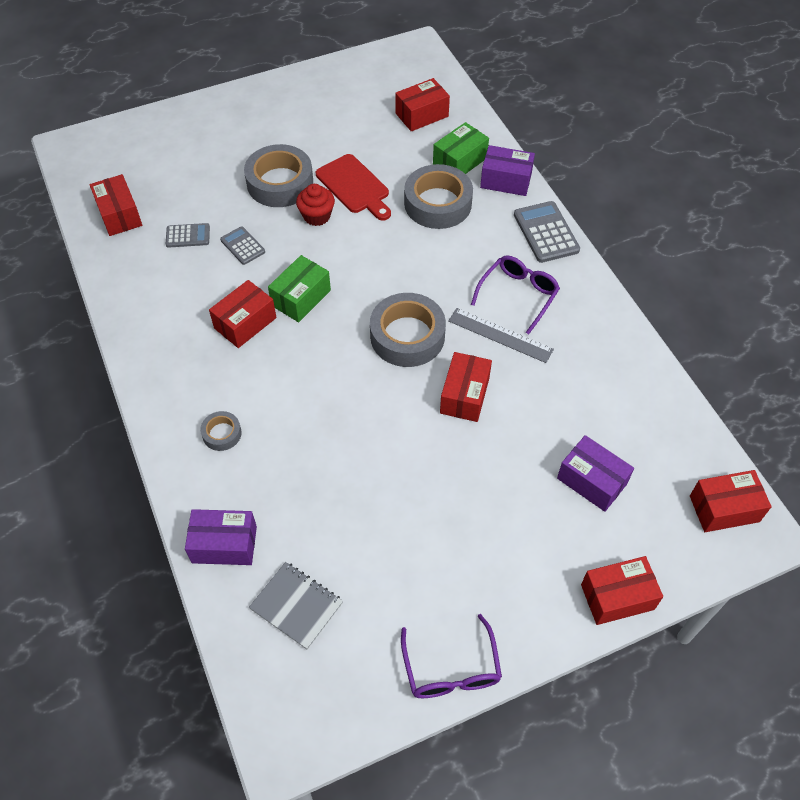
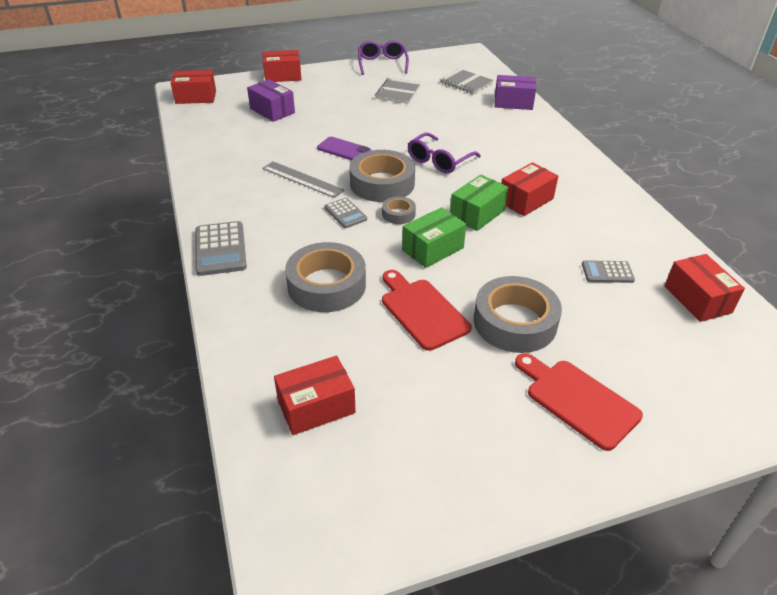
camera: 175 degrees left, 15 degrees down
(222, 434) = (528, 143): grey tape -> grey tape (398, 214)
(242, 246) = (544, 259): grey calculator -> grey calculator (345, 213)
(245, 131) = (577, 400): none -> red cutting board
(317, 216) = (466, 282): red cupcake -> none
(411, 559) = (398, 92): none -> grey notebook
(459, 161) = (284, 332): green box -> green box (433, 249)
(465, 395) = (344, 150): red box -> purple phone
(506, 180) = (237, 304): purple box -> none
(518, 295) = (274, 203): purple glasses -> purple glasses (439, 161)

